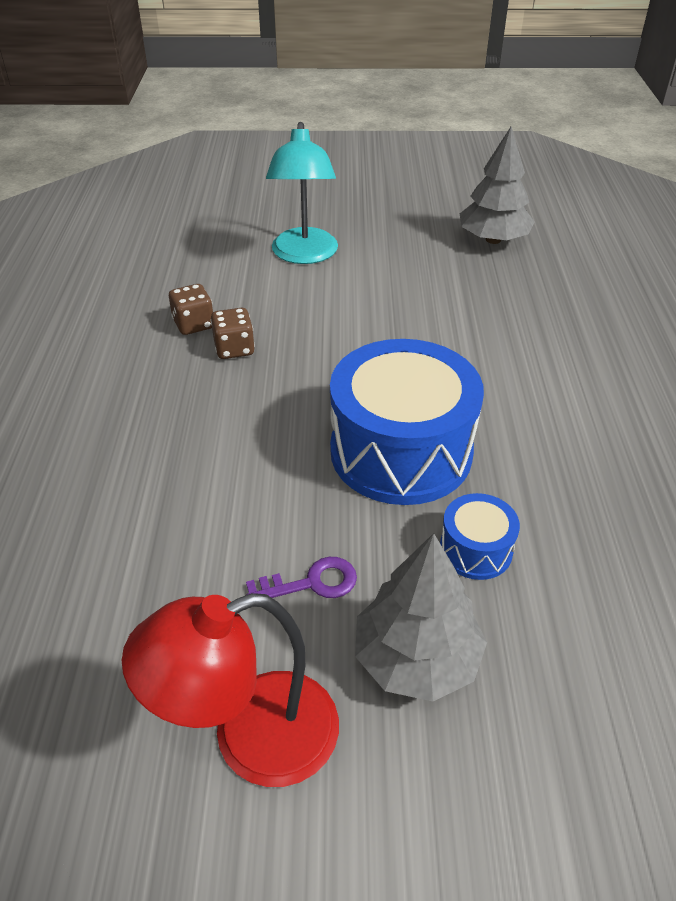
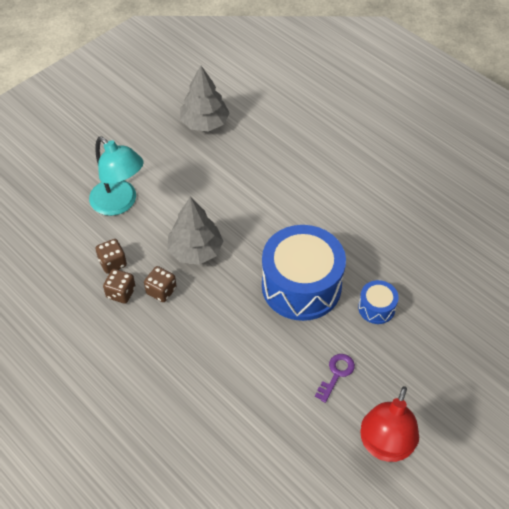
camera: 45 degrees left, 10 degrees up
(224, 296) = (112, 263): none -> brown dice
(416, 658) = (403, 369): grey tree -> grey tree (195, 250)

